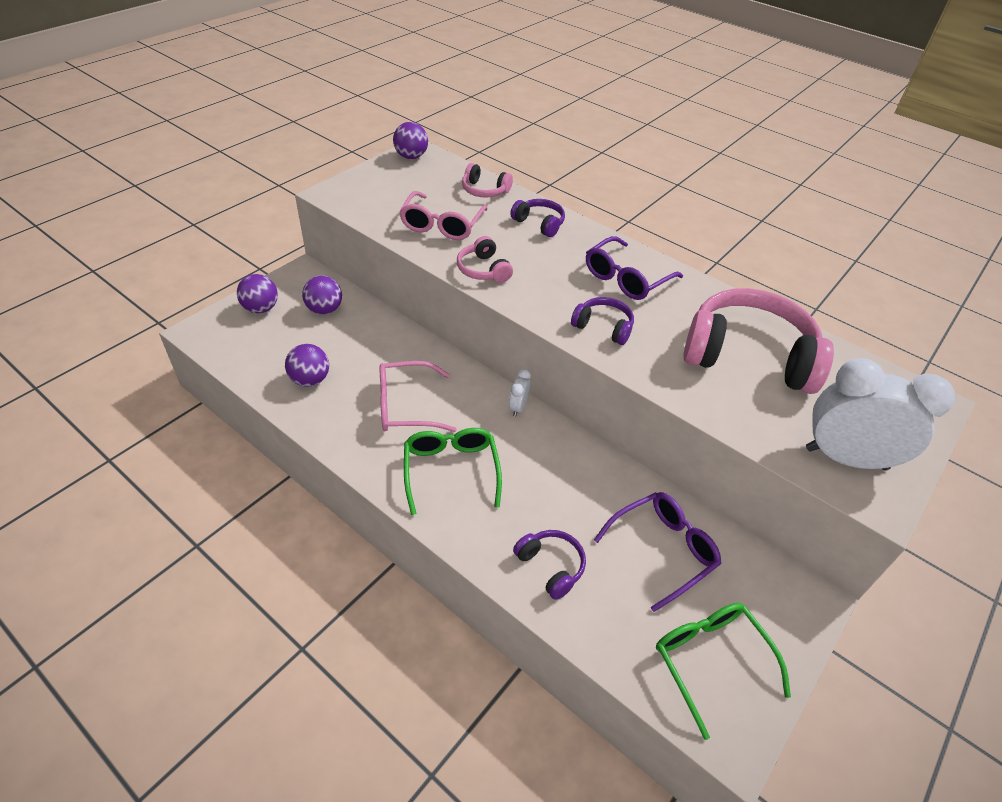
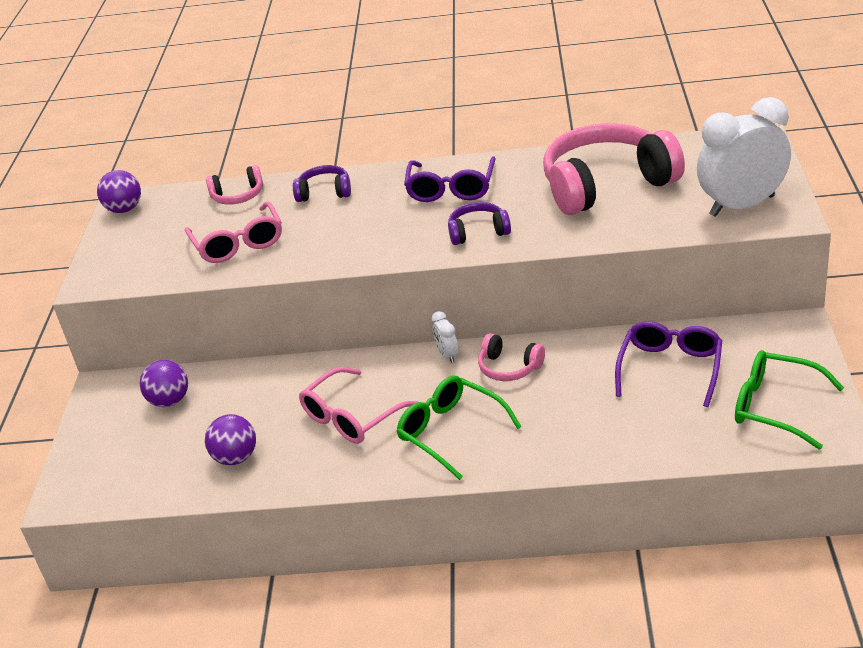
camera: 30 degrees left, 10 degrees down
(261, 308) = (102, 440): purple ball -> none
(483, 270) = (325, 253): pink headphones -> pink headphones (509, 367)
(551, 566) = (606, 434): purple headphones -> none

